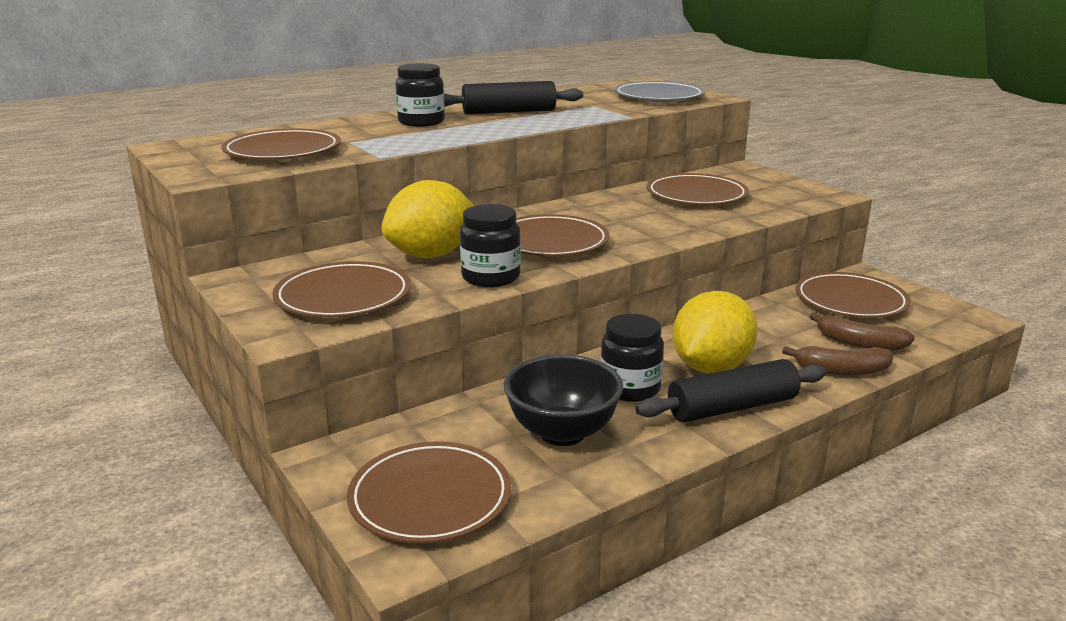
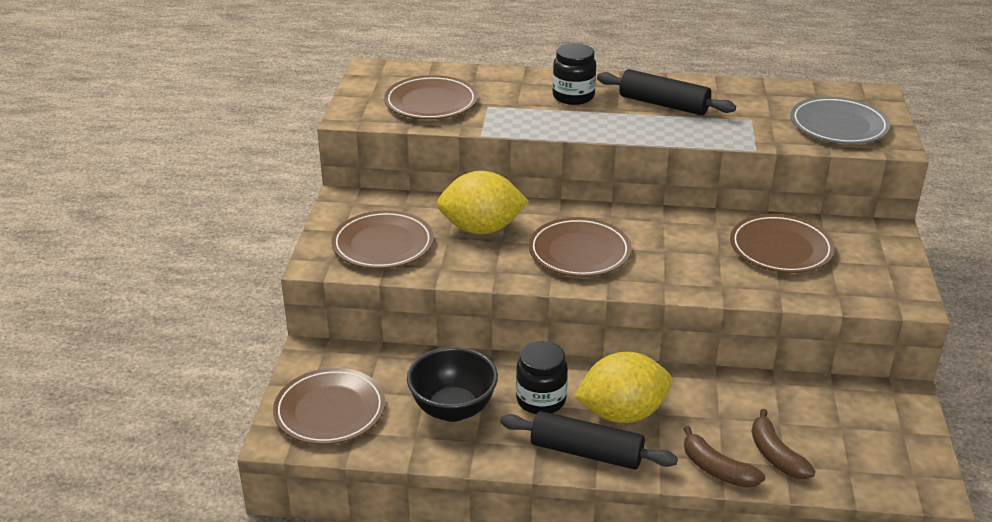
camera: 40 degrees right, 10 degrees up
(491, 277) = (490, 269): black jar -> none
(850, 301) = (842, 414): brown plate -> none

